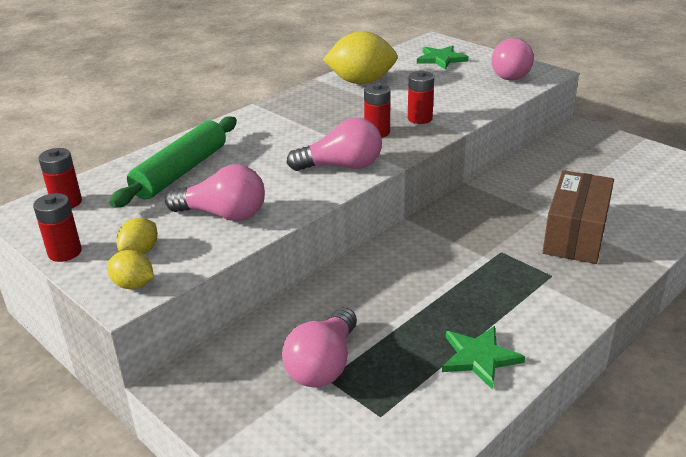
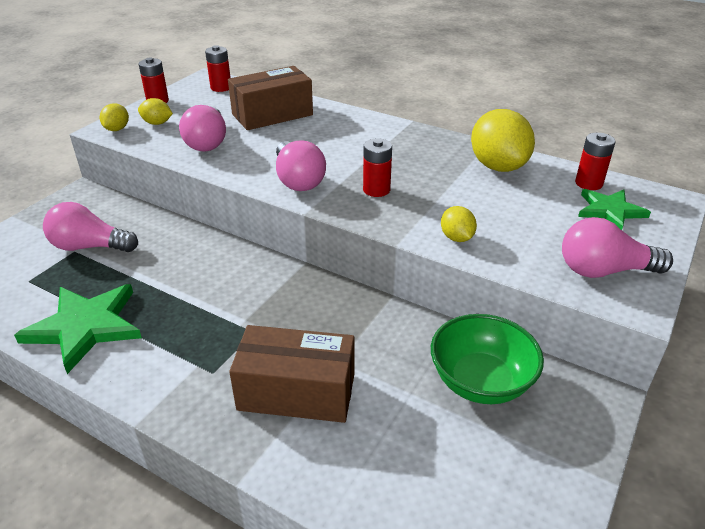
camera: 75 degrees right, 5 degrees up
(181, 172) = (272, 114): green rolling pin -> brown box
(420, 118) = (422, 211): red battery -> red battery (588, 183)
(461, 111) = (456, 238): none -> yellow lemon
(479, 358) = (85, 327): green star -> green star, size x1.59
(565, 162) = (480, 382): none -> green bowl

